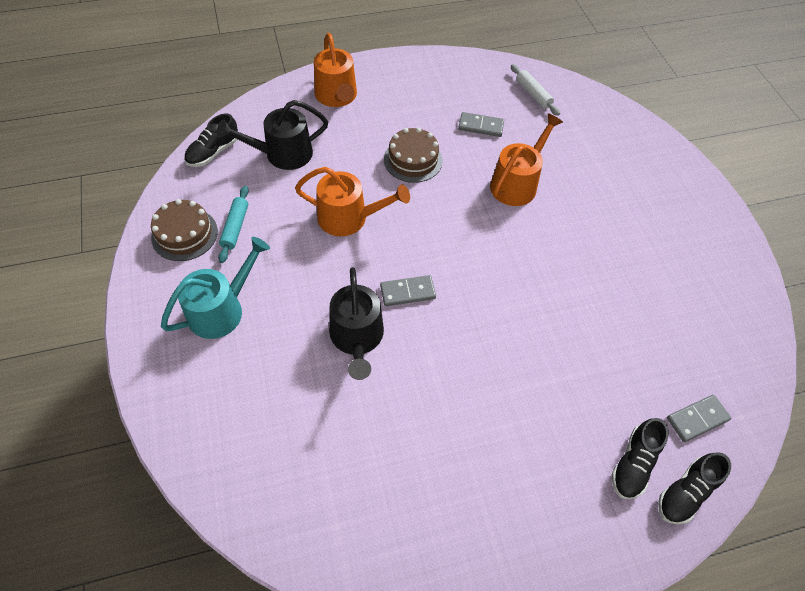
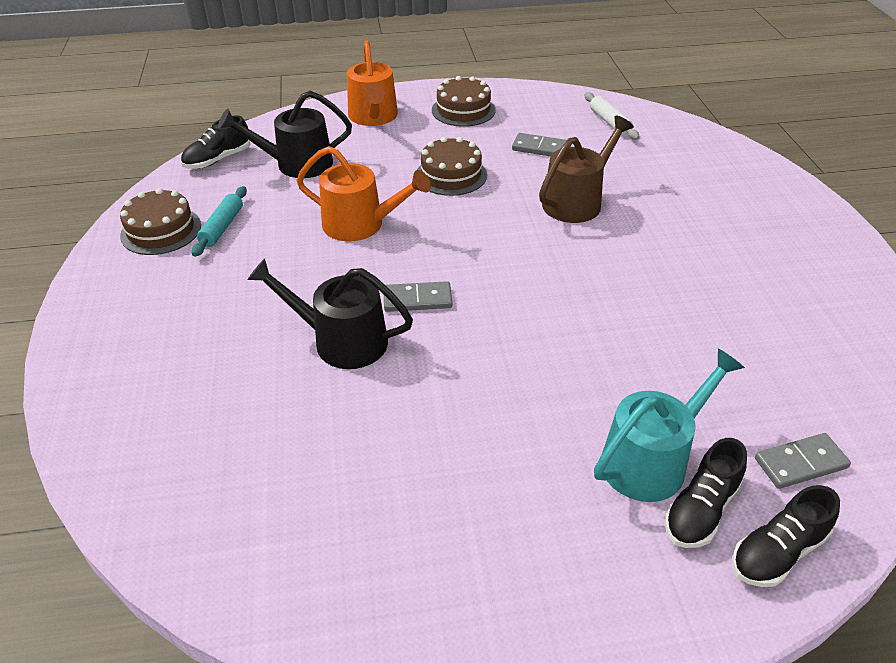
camera: 10 degrees right, 15 degrees down
(221, 310) = (181, 303): turquoise watering can -> turquoise watering can (650, 460)
(357, 337) = (342, 341): black watering can -> black watering can turned 105 degrees clockwise
(411, 85) = (463, 110): none -> brown cake
(516, 183) = (576, 202): orange watering can -> brown watering can

